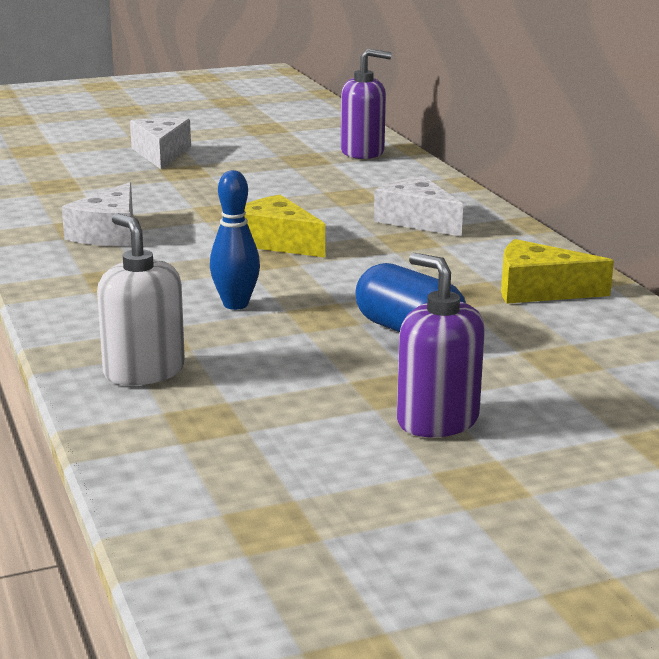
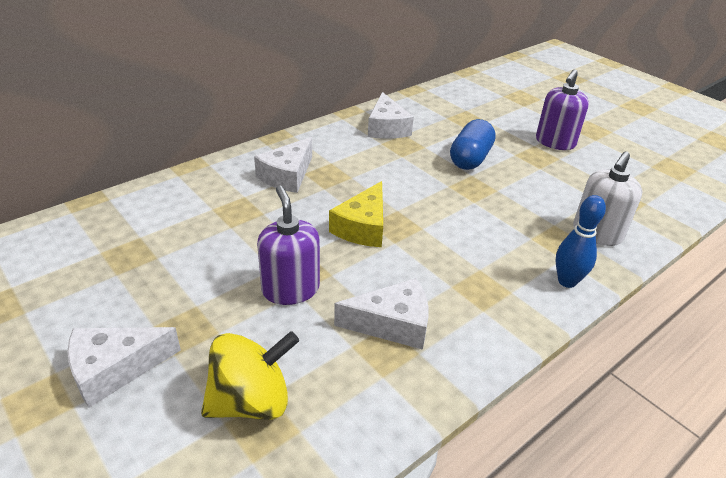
camera: 110 degrees left, 15 degrees up
(82, 183) = (251, 401): none -> yellow spinning top
(235, 304) = (483, 221): blue bowling pin -> blue bowling pin (567, 281)
(362, 152) = (103, 224): purple soap dispenser -> purple soap dispenser (290, 289)
(539, 290) = (386, 128): yellow cheese -> white cheese

